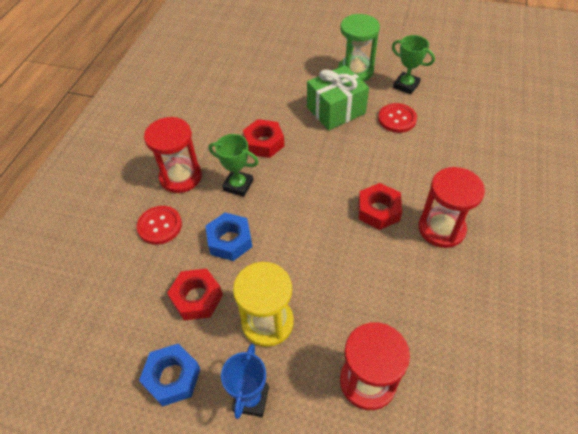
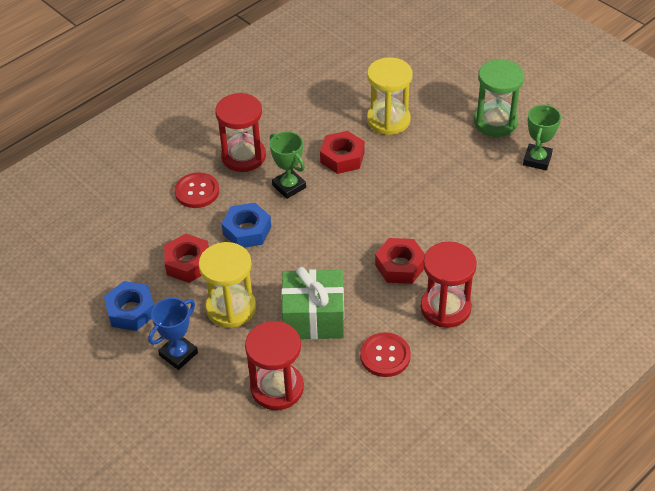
camera: 30 degrees right, 5 degrees down
(277, 100) = (388, 120): none -> yellow hourglass
(336, 110) = (439, 155): green gift -> green gift (313, 318)
(397, 119) = (495, 190): red button -> red button (385, 356)
(406, 85) = (537, 160): green trophy -> green trophy turned 45 degrees clockwise

